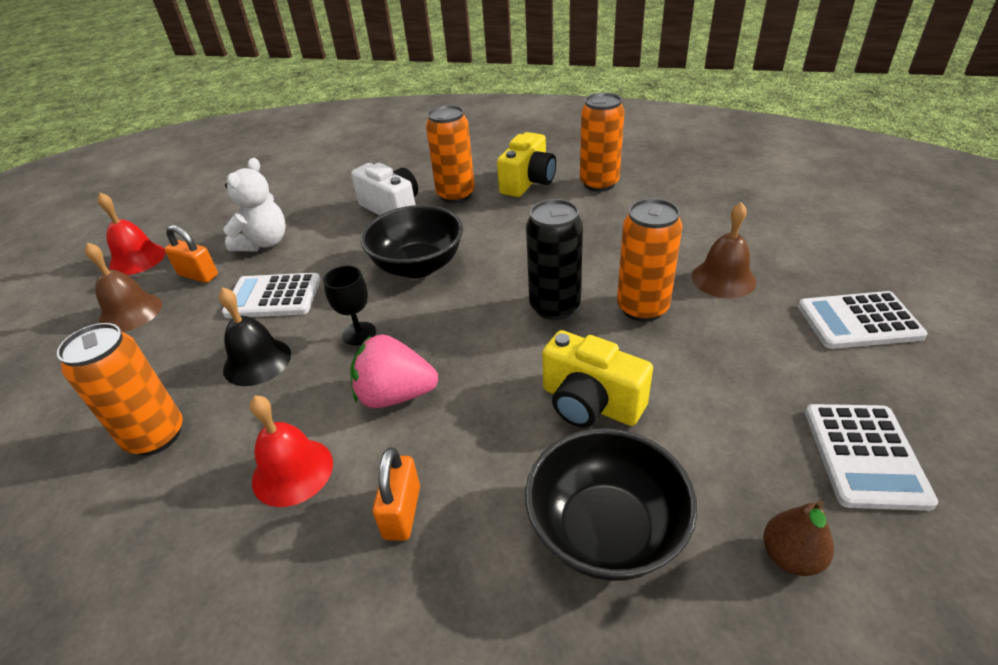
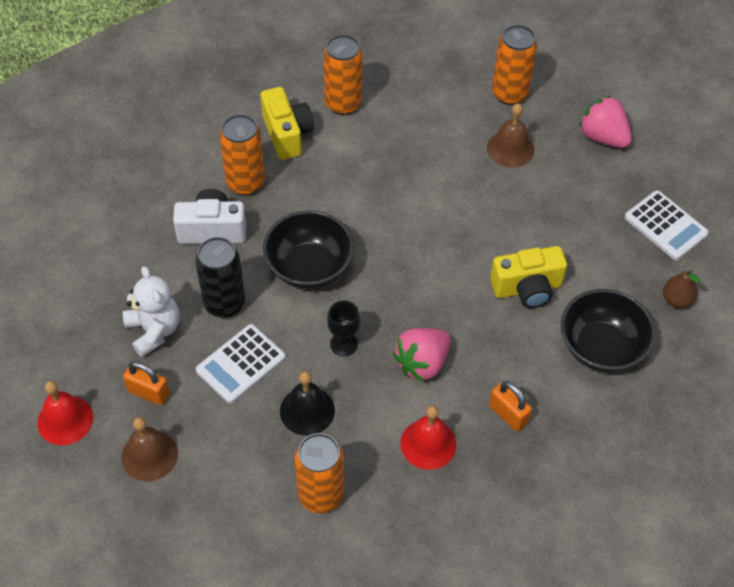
camera: 50 degrees left, 15 degrees up
(198, 275) = (148, 392): orange padlock -> orange padlock turned 45 degrees clockwise
(554, 307) = (438, 238): black can -> black can (224, 304)
(642, 308) = (488, 204): orange can -> orange can (509, 94)
(858, 321) = (603, 137): white calculator -> pink strawberry

